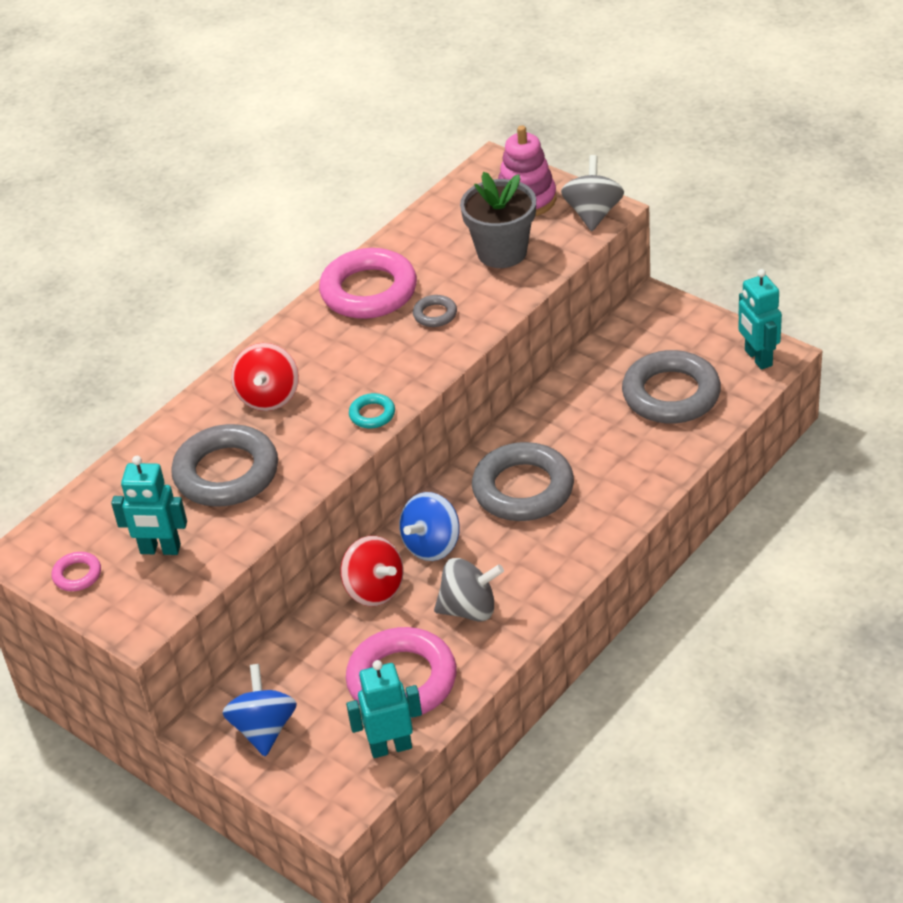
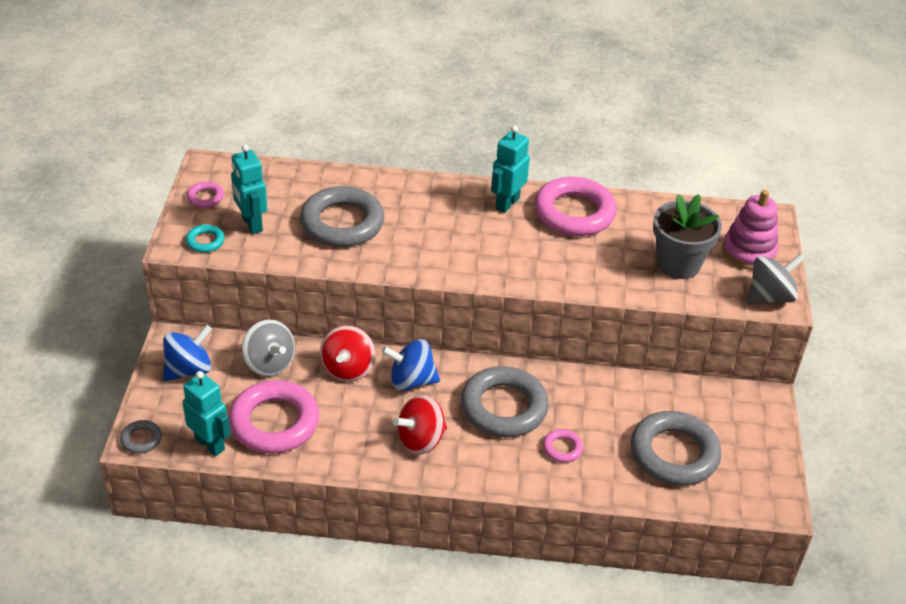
camera: 50 degrees right, 0 degrees up
(269, 397) = (429, 211): red spinning top -> red spinning top (420, 440)
(372, 414) = (452, 269): turquoise ring -> turquoise ring (205, 241)
(435, 314) = (580, 257): grey ring -> grey ring (141, 439)
(469, 609) = (364, 430): grey spinning top -> grey spinning top (269, 363)
(606, 469) = (562, 448): none -> pink ring
(758, 358) = (763, 493): turquoise robot -> turquoise robot (507, 203)

